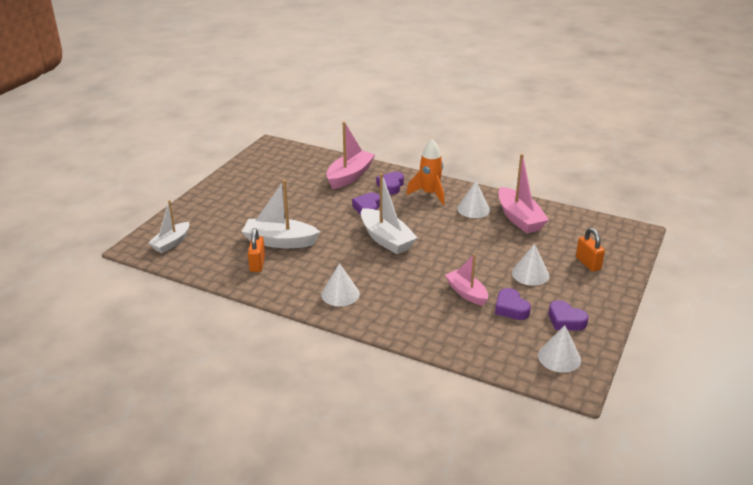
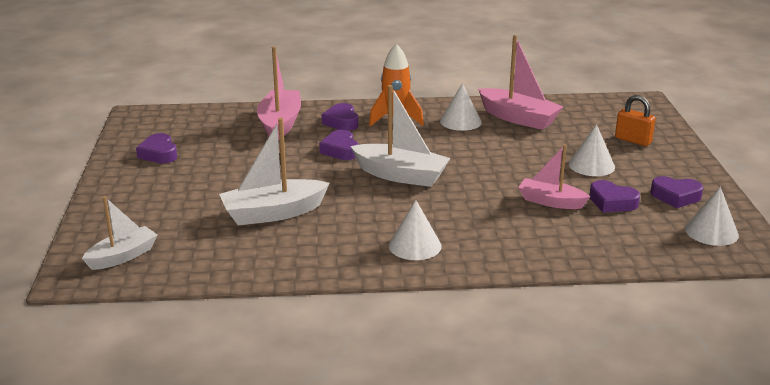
camera: 30 degrees left, 5 degrees down
(171, 243) = (122, 256): white boat -> white boat turned 135 degrees counterclockwise
(256, 178) = (159, 154): none -> purple heart
(257, 264) = (272, 245): orange padlock -> none

